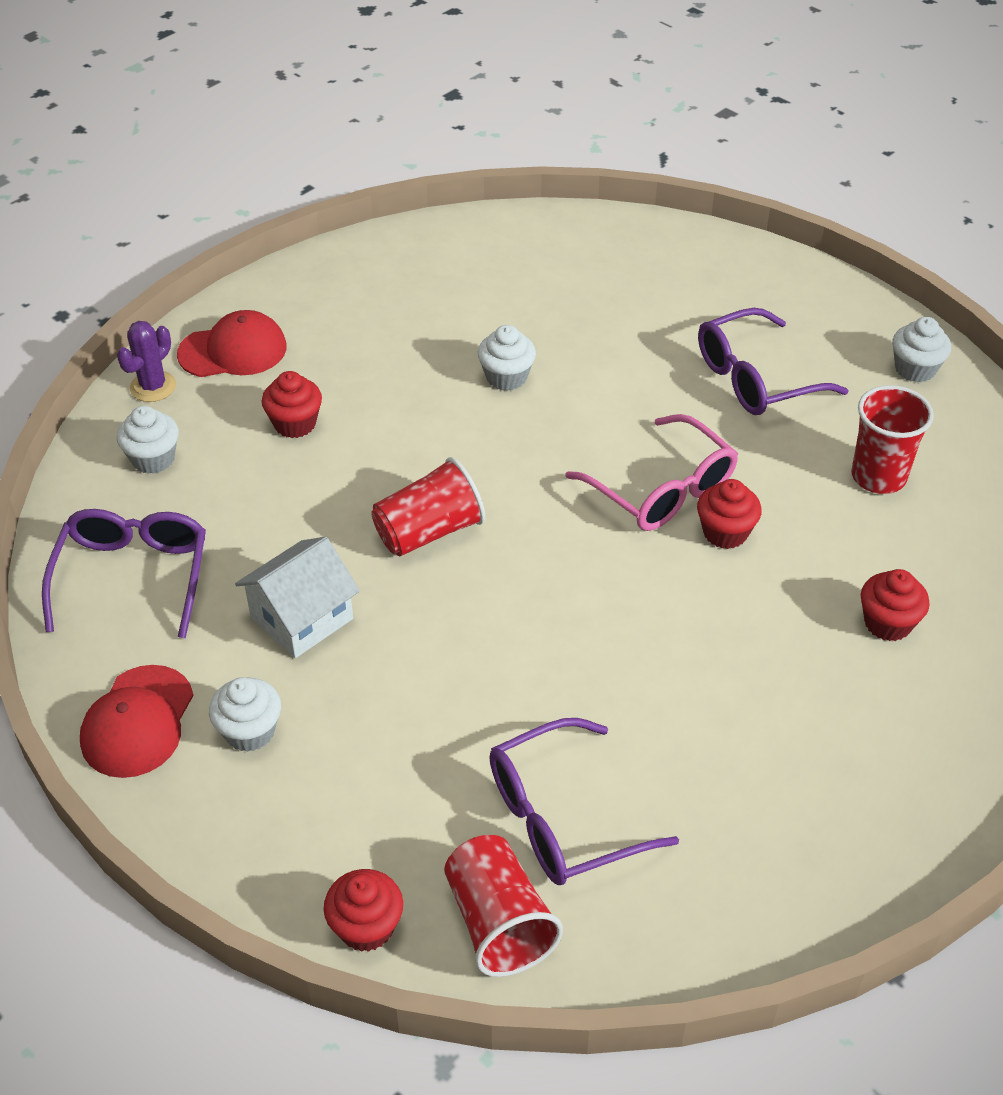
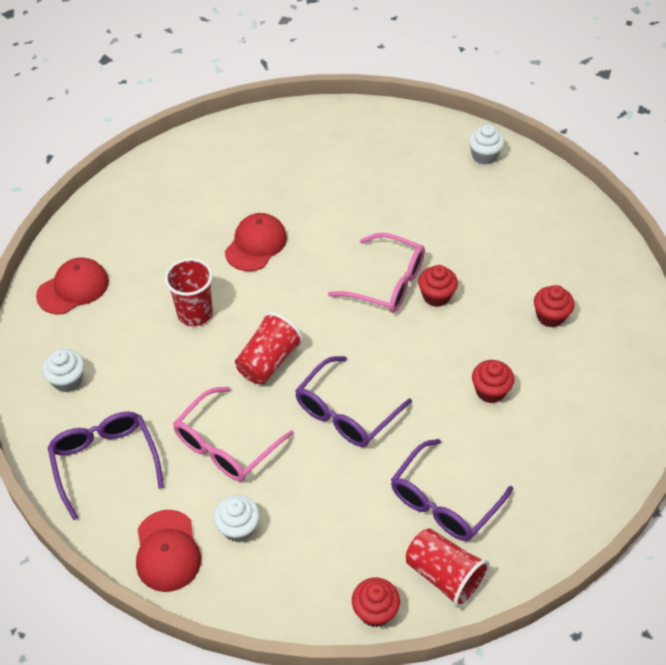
camera: 25 degrees left, 5 degrees up
(153, 387) = (36, 332): purple cactus -> none
(295, 424) = (144, 323): red cupcake -> red cupcake (490, 391)
(301, 618) = (226, 445): white house -> pink glasses
(506, 377) = (256, 244): white cupcake -> red cap
(755, 378) = (400, 193): purple glasses -> purple glasses (346, 413)
(878, 476) = (499, 230): red cup -> red cup (195, 313)

